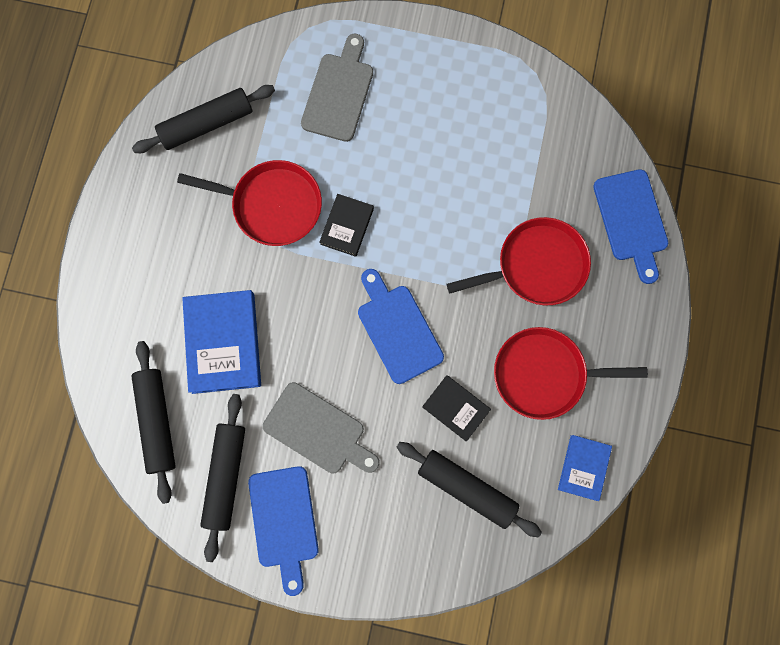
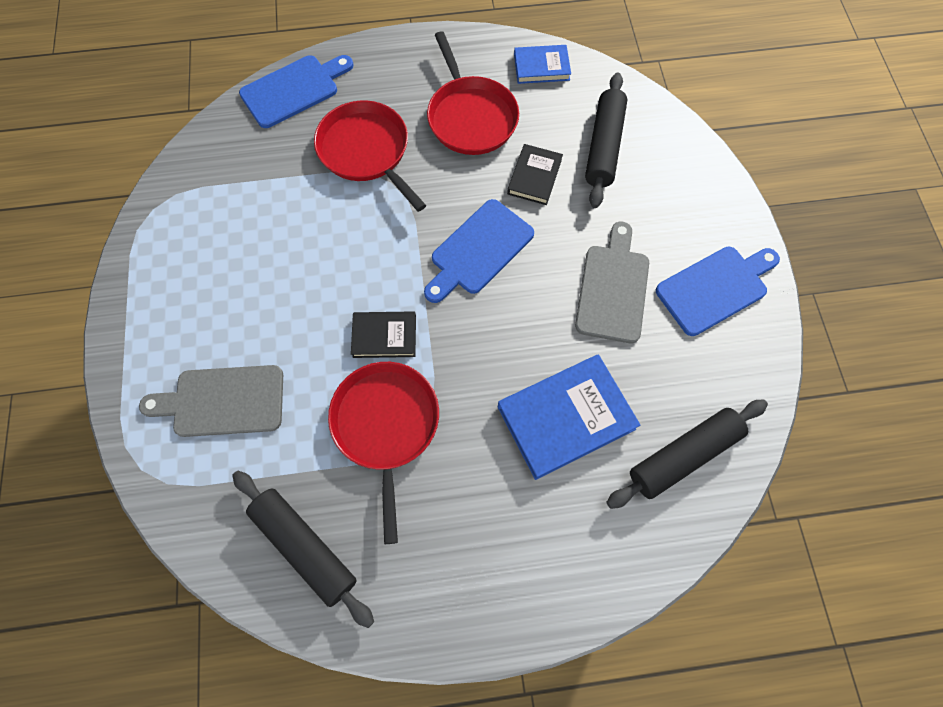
camera: 110 degrees left, 10 degrees down
(225, 476) = (702, 360): black rolling pin -> none

